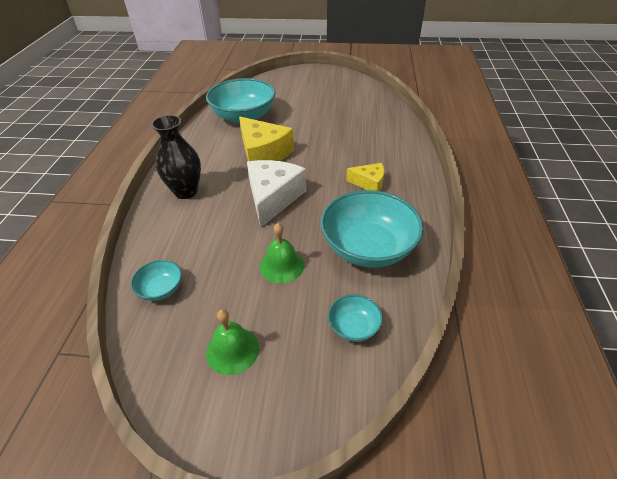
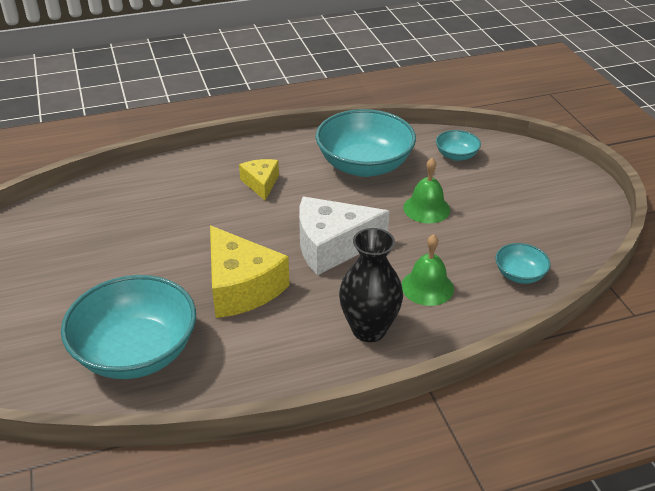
camera: 115 degrees left, 5 degrees down
(232, 350) = (531, 206): green bell -> green bell (427, 287)
(263, 153) = (241, 287): yellow cheese -> yellow cheese turned 120 degrees clockwise

